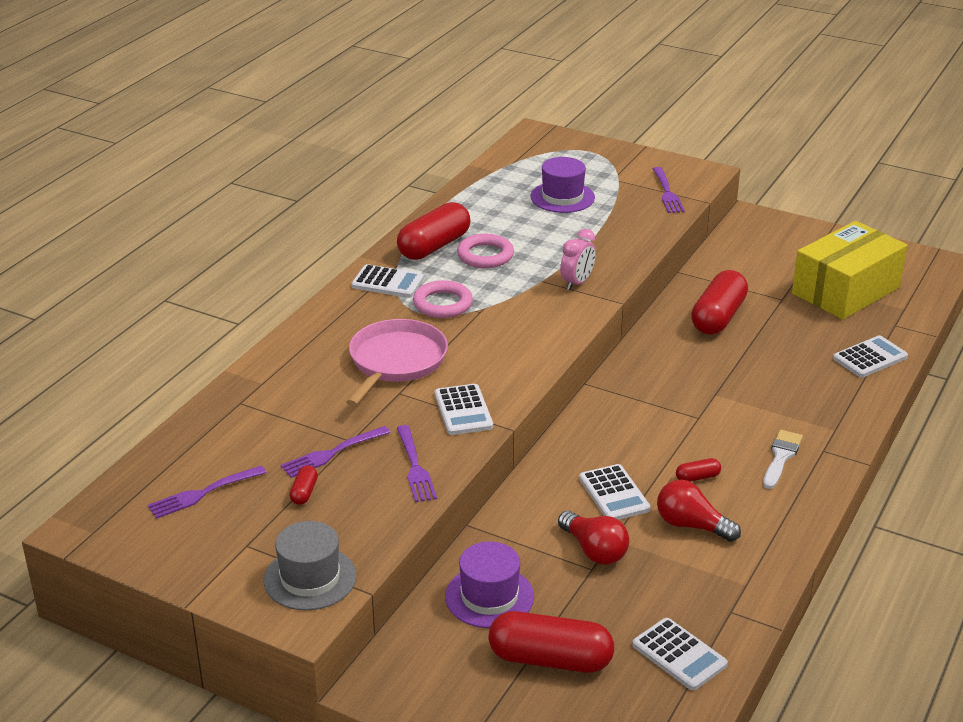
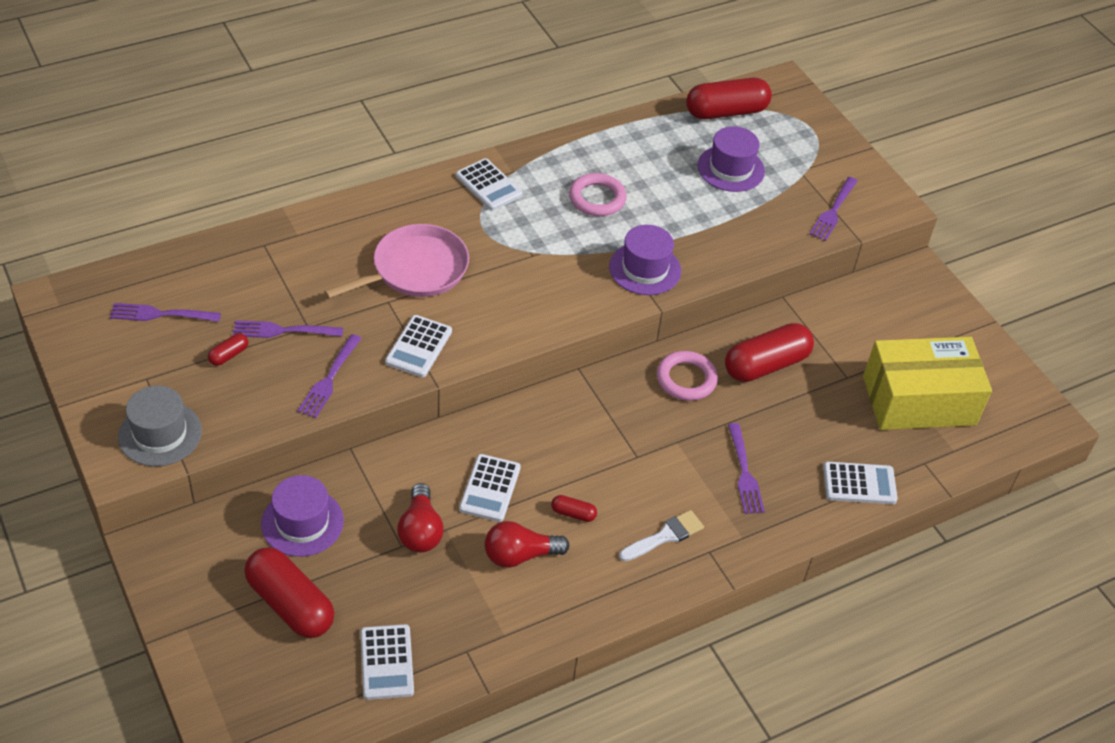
camera: 30 degrees right, 15 degrees up
(434, 246) = (564, 167): red capsule -> red capsule (726, 112)
(442, 304) = (510, 231): pink ring -> pink ring (686, 379)
(577, 283) = (645, 269): pink clock -> purple hat
(691, 525) = (520, 555): red light bulb -> red light bulb turned 75 degrees counterclockwise
(785, 389) = (744, 472): none -> purple fork

